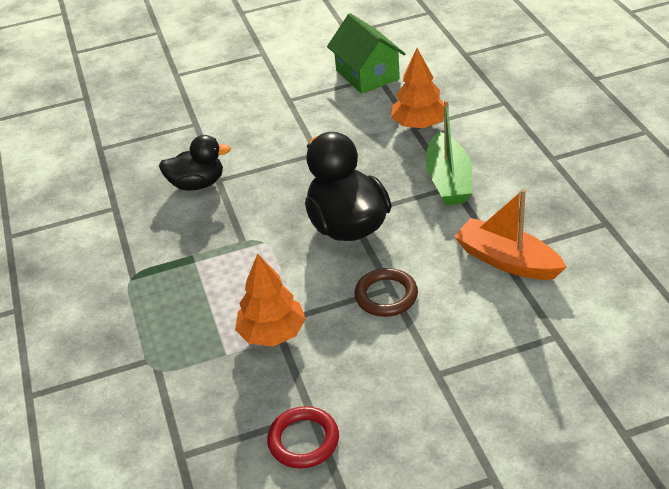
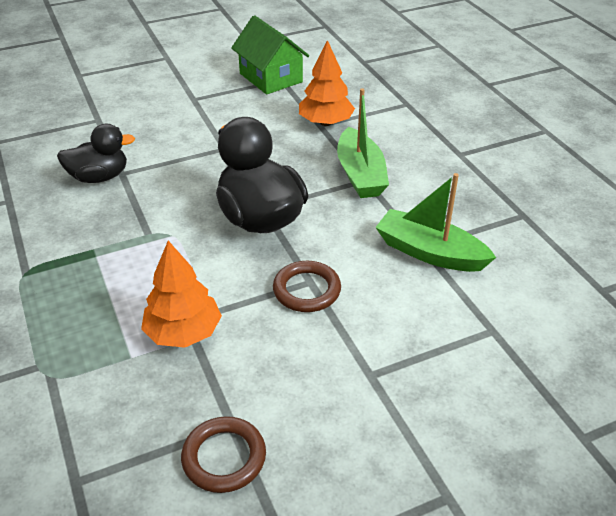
camera: 10 degrees left, 0 degrees up
(303, 440) = (224, 457): red ring -> brown ring
(507, 260) = (429, 252): orange boat -> green boat

